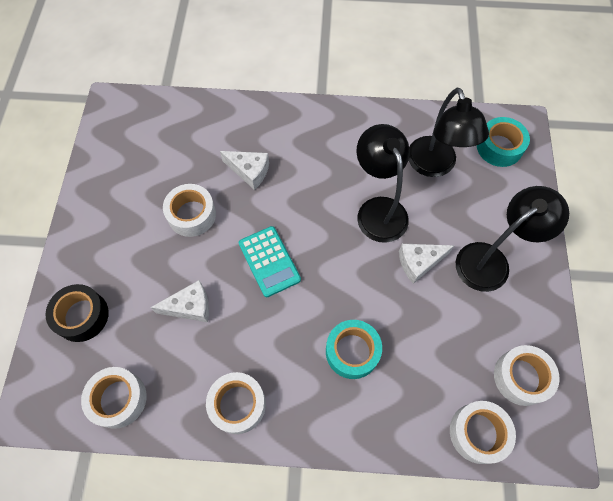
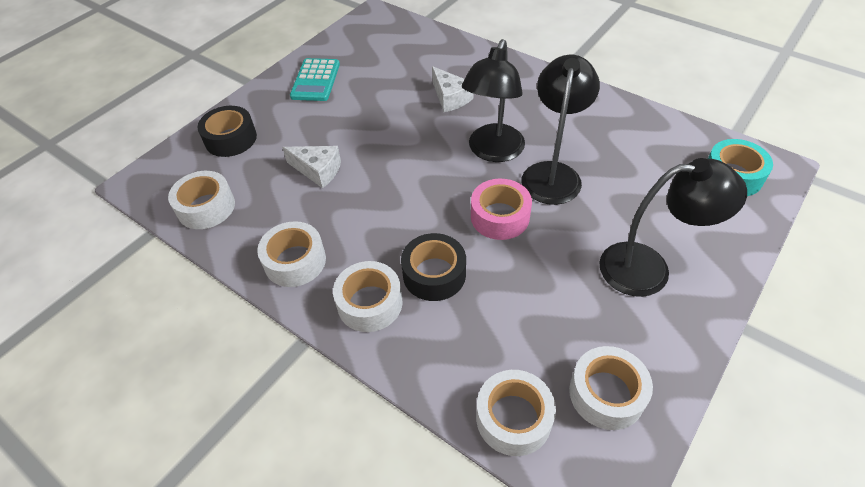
camera: 35 degrees right, 15 degrees down
(192, 214) = (375, 108): white tape -> white tape (370, 303)
(269, 261) = (413, 168): turquoise calculator -> turquoise calculator (315, 80)
(352, 351) = (434, 274): turquoise tape -> black tape
(365, 272) = (500, 216): none -> pink tape
(419, 263) = (563, 234): white cheese -> none
(434, 166) = (642, 163): black lamp -> black lamp (493, 152)

